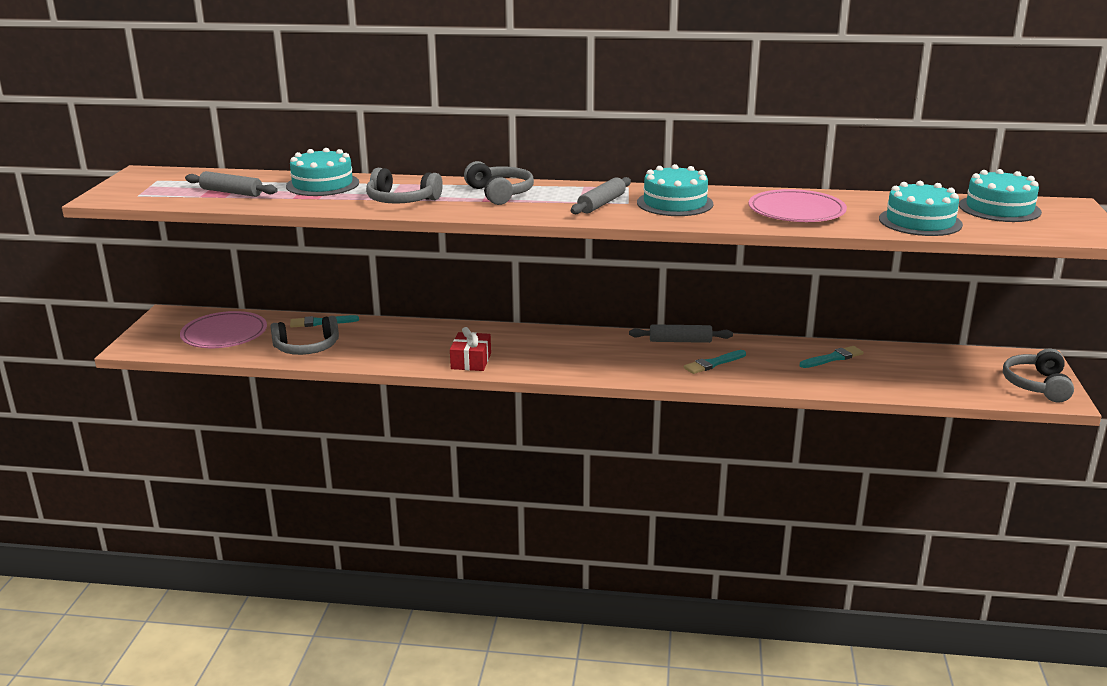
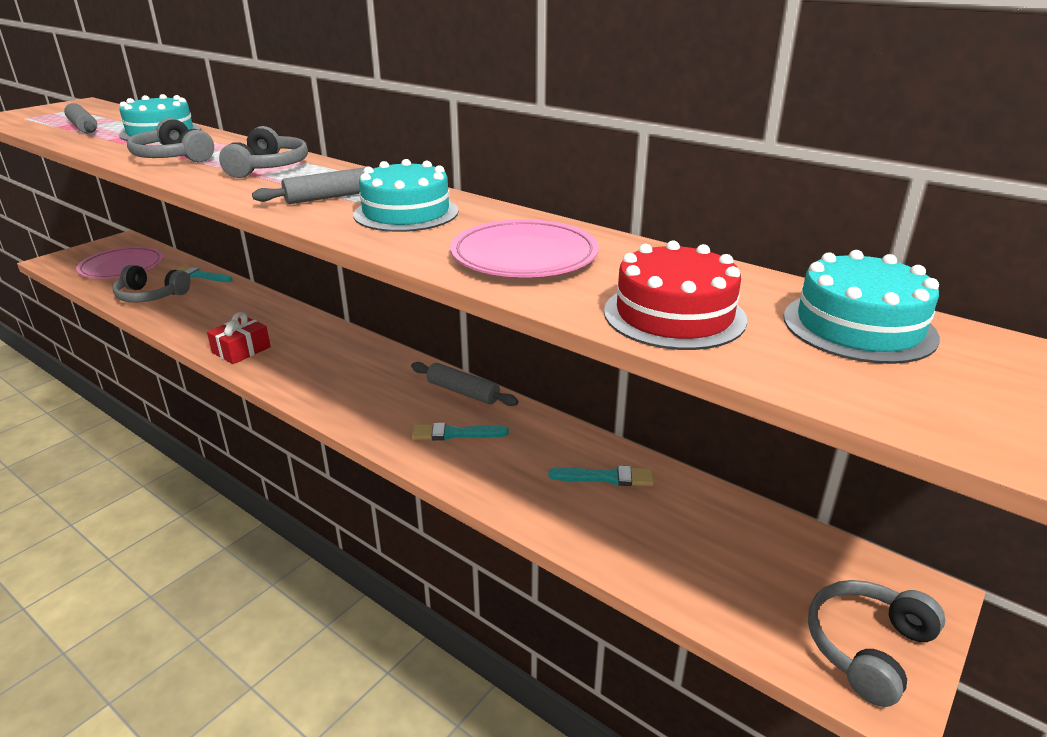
camera: 30 degrees right, 5 degrees up
(920, 222) = (674, 315): turquoise cake -> red cake

